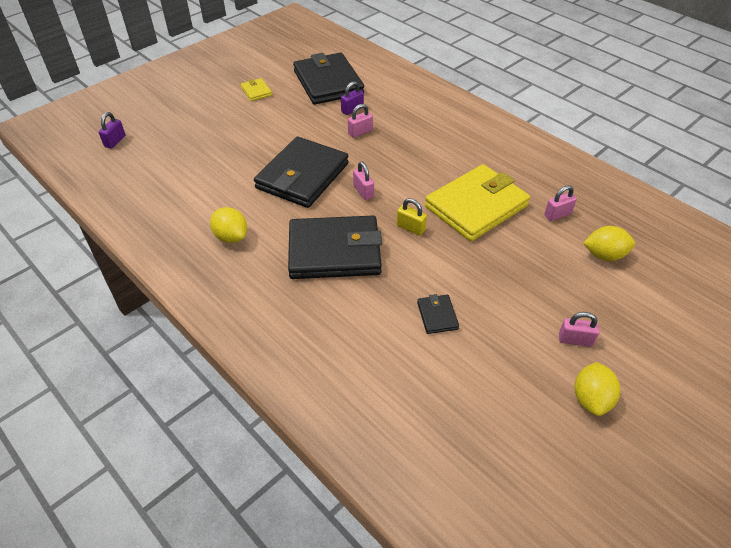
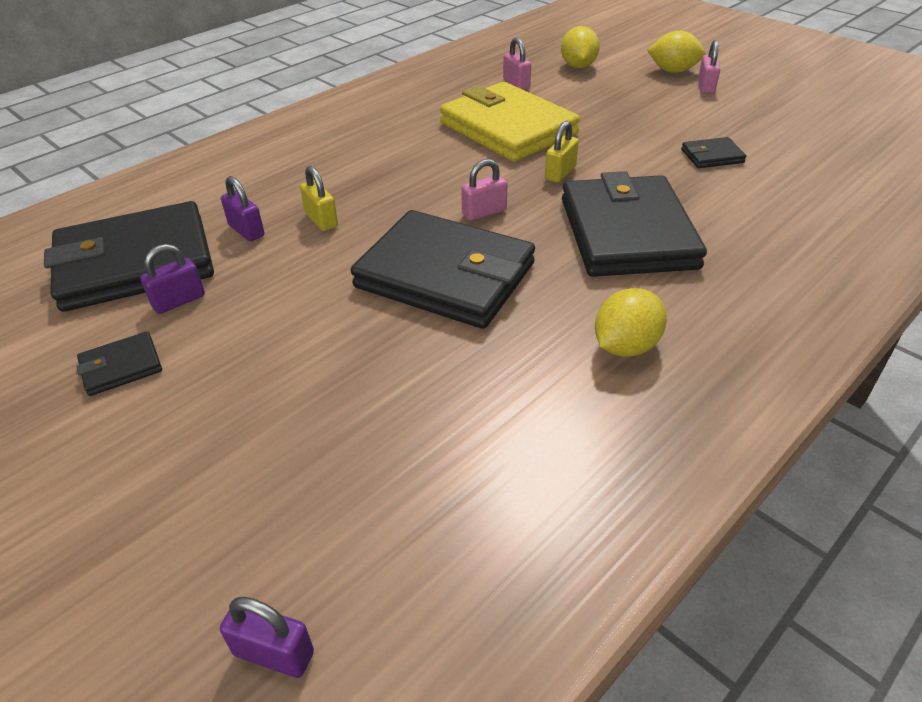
camera: 90 degrees left, 5 degrees down
(256, 91) = (121, 367): yellow wallet -> black wallet
(297, 98) = (179, 301): none -> purple padlock
(360, 132) = (321, 220): pink padlock -> yellow padlock
(591, 399) = (774, 85): yellow lemon -> yellow lemon (673, 71)

